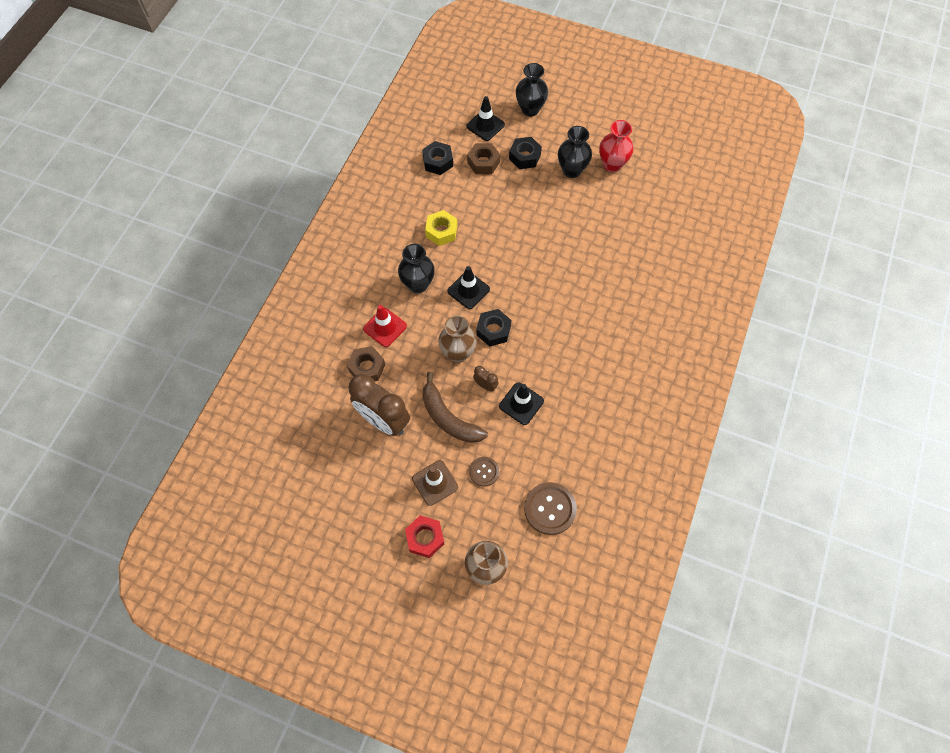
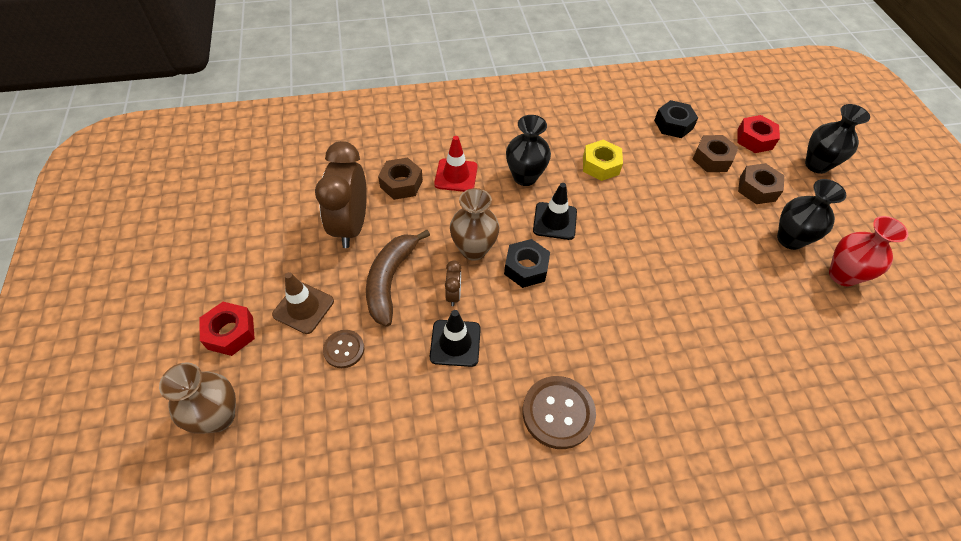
camera: 55 degrees right, 10 degrees down
(485, 125) = (754, 139): black traffic cone -> red nut
(524, 157) = (757, 189): black nut -> brown nut
(550, 509) = (333, 451): brown button -> brown button (558, 413)

